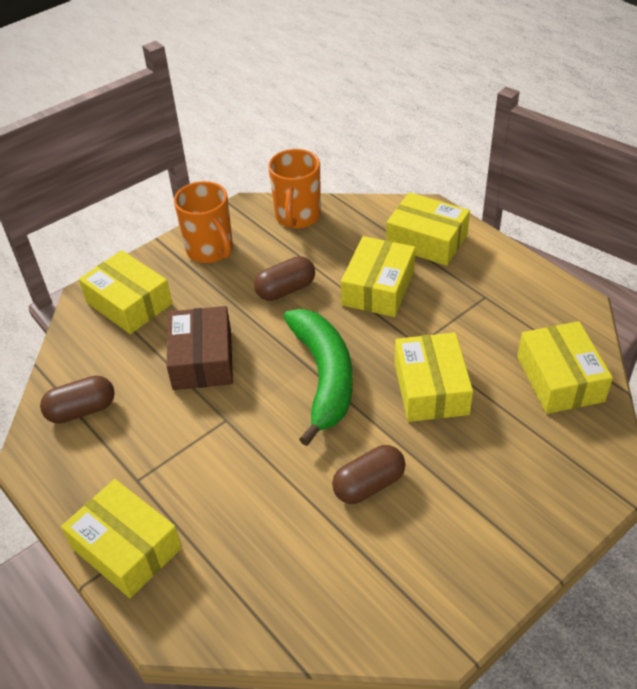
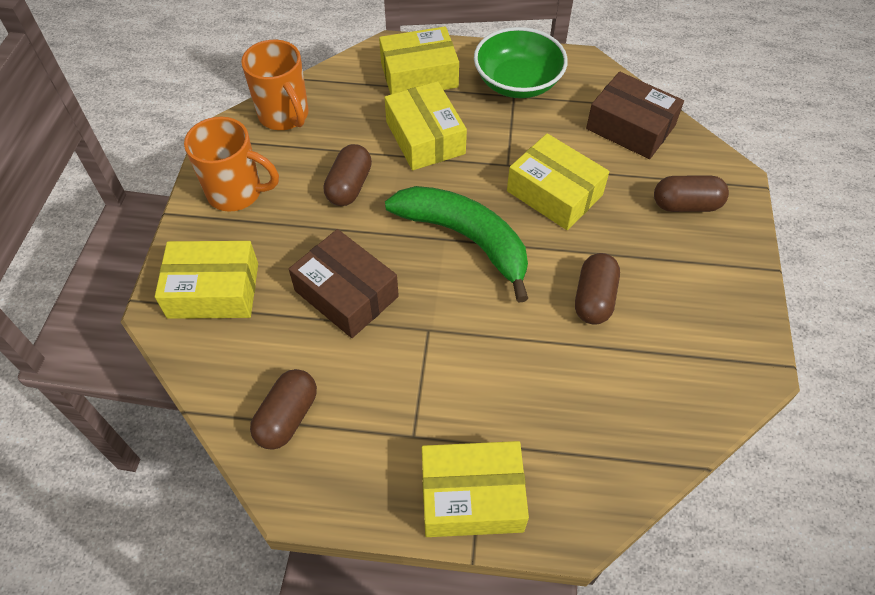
camera: 45 degrees left, 10 degrees up
(501, 288) = (517, 82): none -> green bowl
(535, 470) = (686, 205): none -> brown capsule
(560, 378) = (630, 127): yellow box -> brown box

